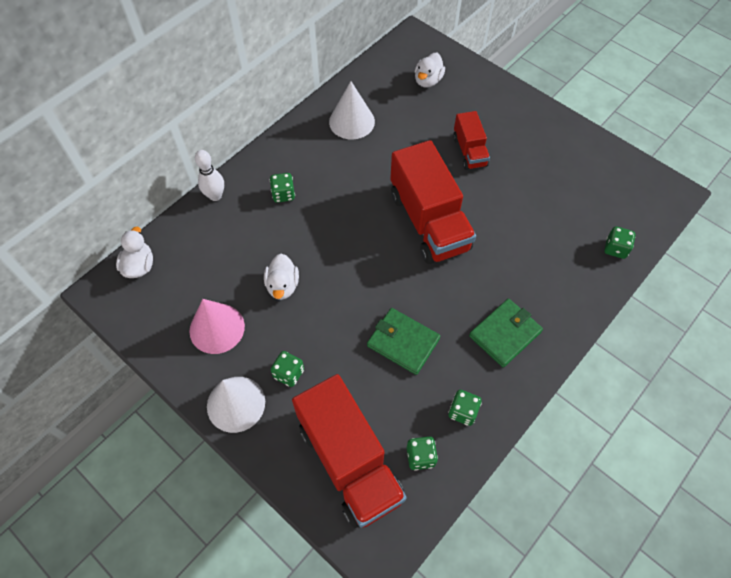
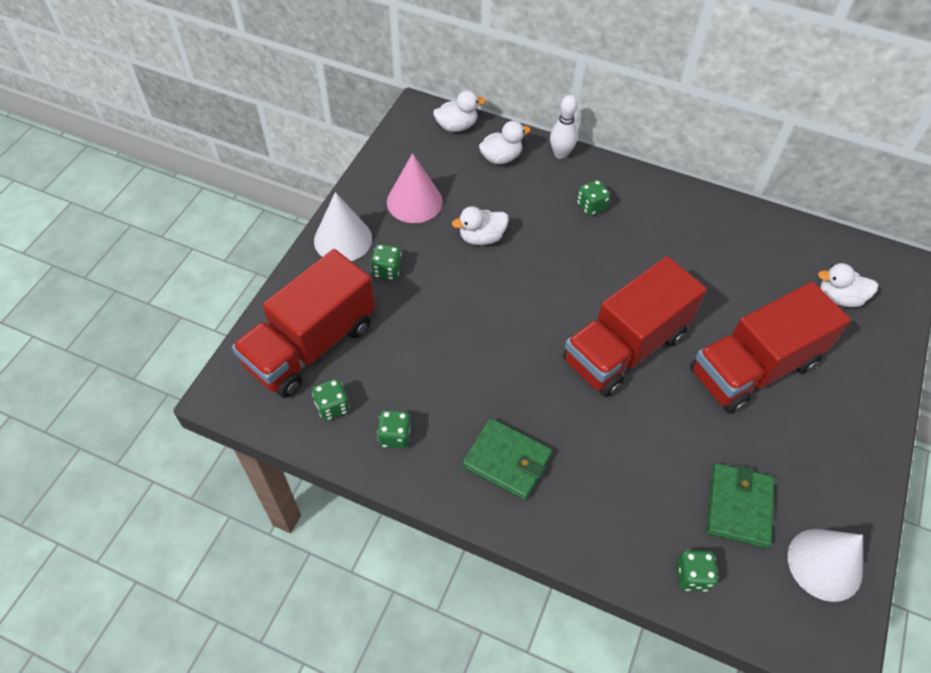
camera: 70 degrees right, 5 degrees down
(197, 242) = (501, 158): none -> white duck
(352, 121) = (725, 238): white cone -> white cone (824, 564)
(403, 342) = (457, 360): green wallet -> green wallet (738, 507)
(469, 151) = (753, 368): red truck -> red truck, size x1.90

